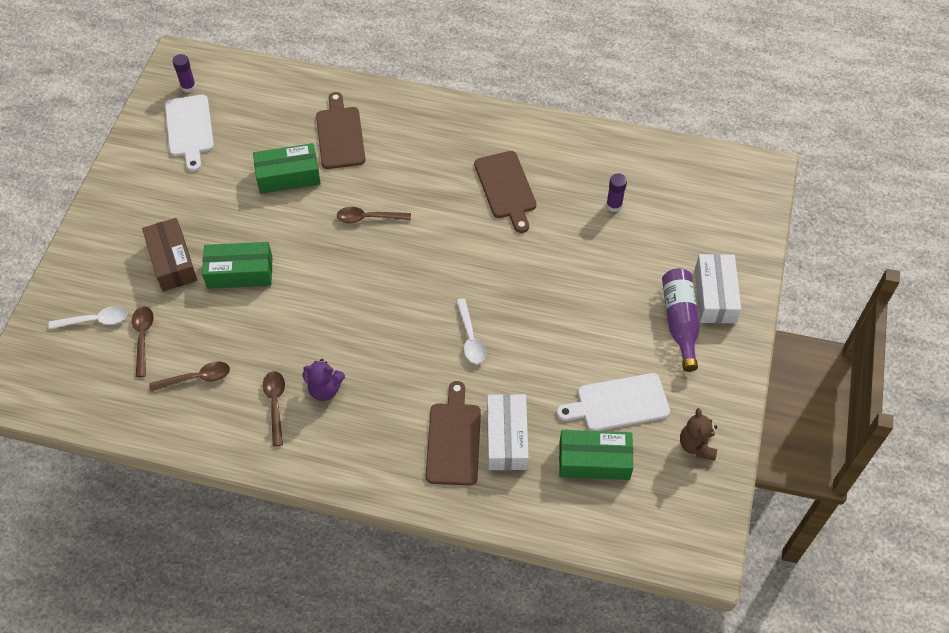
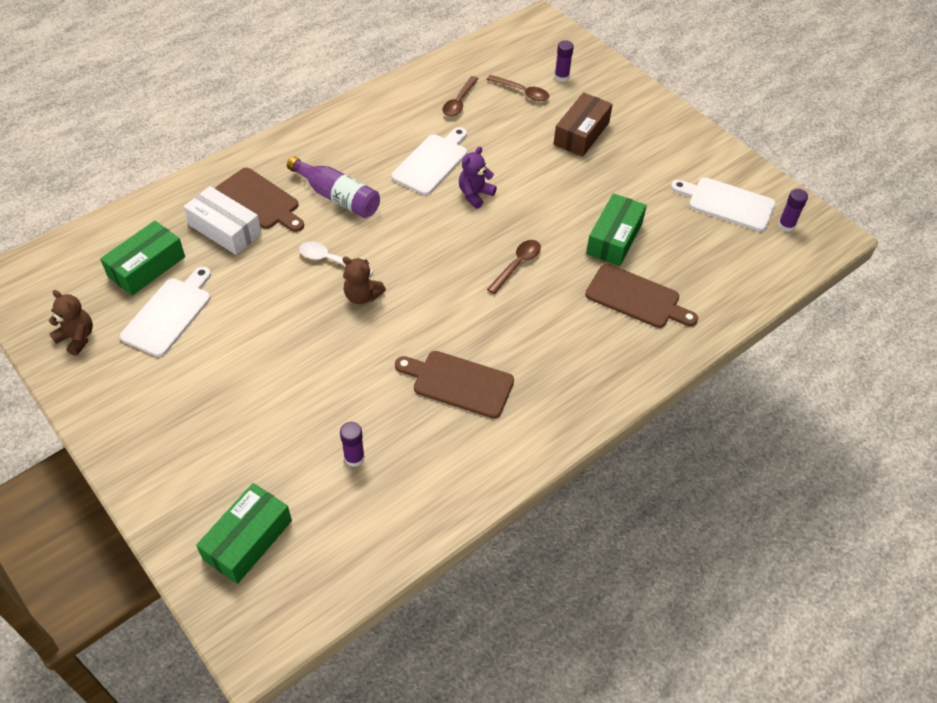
camera: 125 degrees right, 5 degrees down
(95, 320) = (561, 77): white spoon -> purple glue stick
(172, 261) = (581, 133): brown box -> brown box turned 75 degrees counterclockwise
(240, 272) = (534, 163): green box -> green box (248, 540)
(275, 404) = (394, 128): brown spoon -> none
(298, 345) = (432, 162): none -> white cutting board
(325, 389) = (378, 157): purple teddy bear -> purple teddy bear (475, 194)
(485, 292) = (362, 296): none -> brown teddy bear
(680, 322) = (183, 413): purple bottle -> purple bottle (337, 197)
(715, 295) = (175, 463): white box -> none

